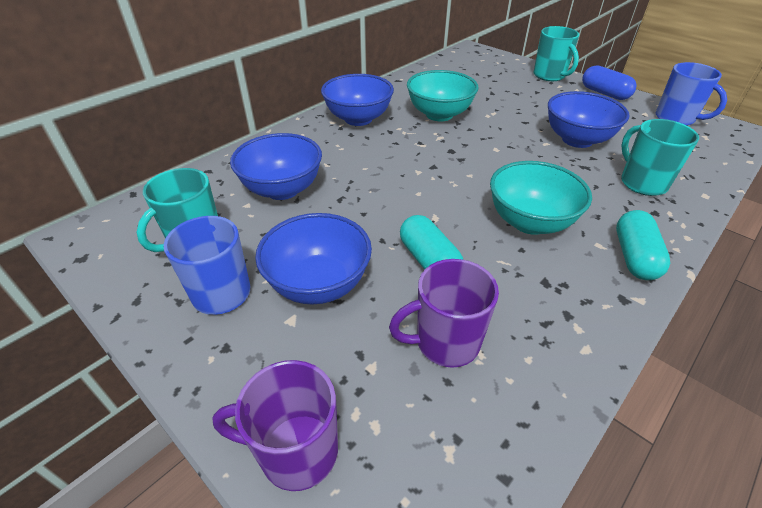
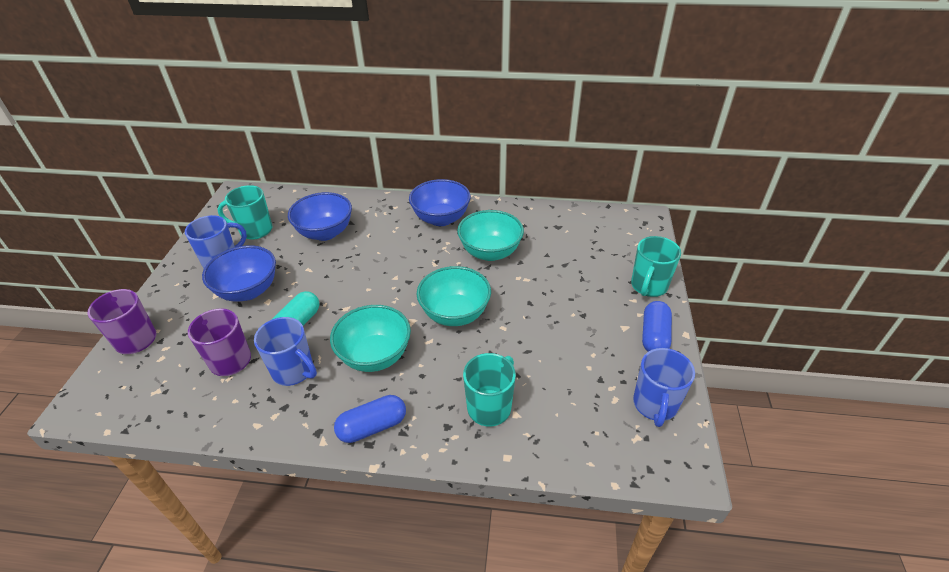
camera: 55 degrees right, 0 degrees up
(507, 159) = (455, 314): none -> turquoise bowl
(510, 288) = (294, 371): none -> blue mug
(577, 140) = (529, 344): blue bowl -> none
(634, 257) = (372, 427): turquoise capsule -> blue capsule

